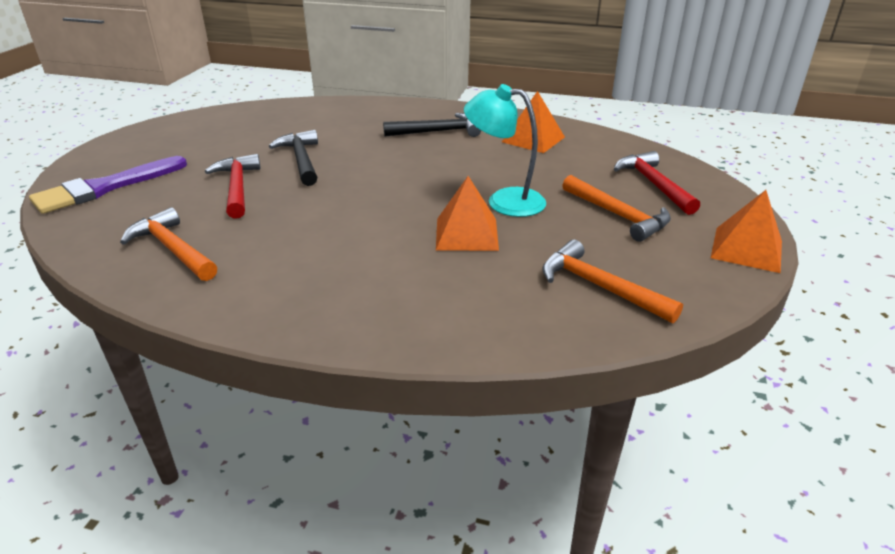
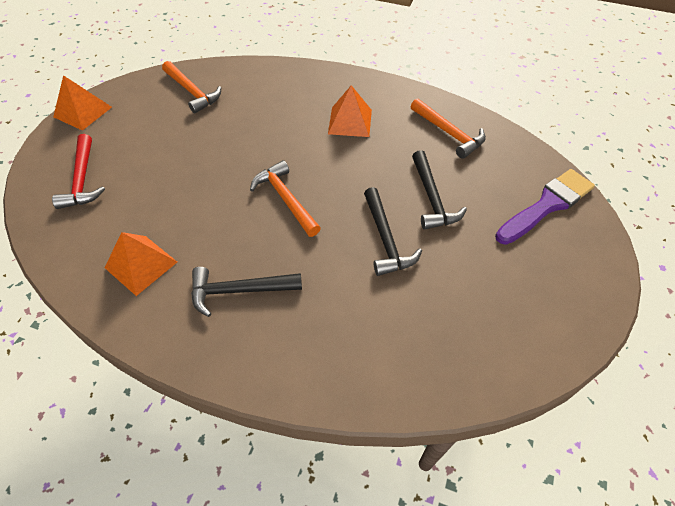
camera: 175 degrees left, 20 degrees up
(237, 188) = (432, 198): red hammer -> black hammer
(466, 234) = (254, 135): orange pyramid -> orange pyramid (350, 121)
(504, 201) = (214, 167): turquoise lamp -> none
(617, 215) = (139, 146): orange hammer -> orange hammer (285, 199)

